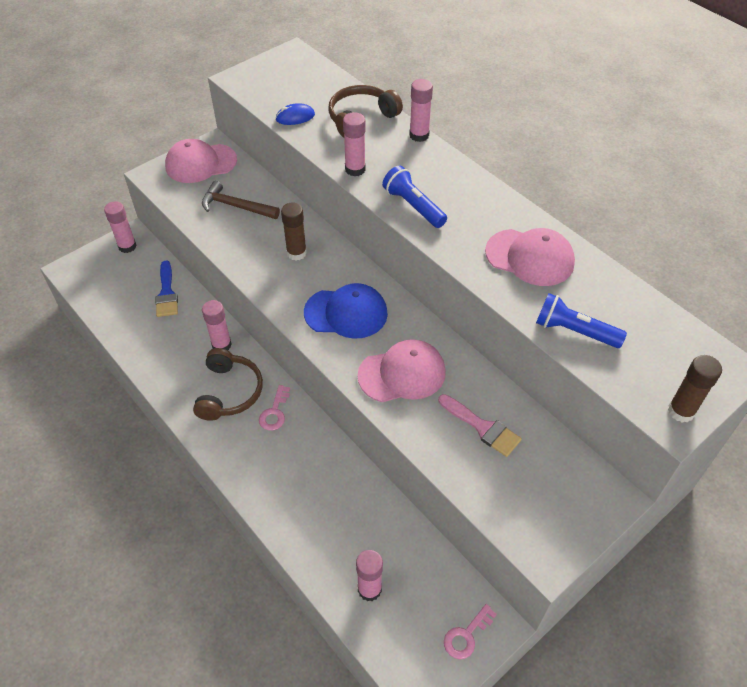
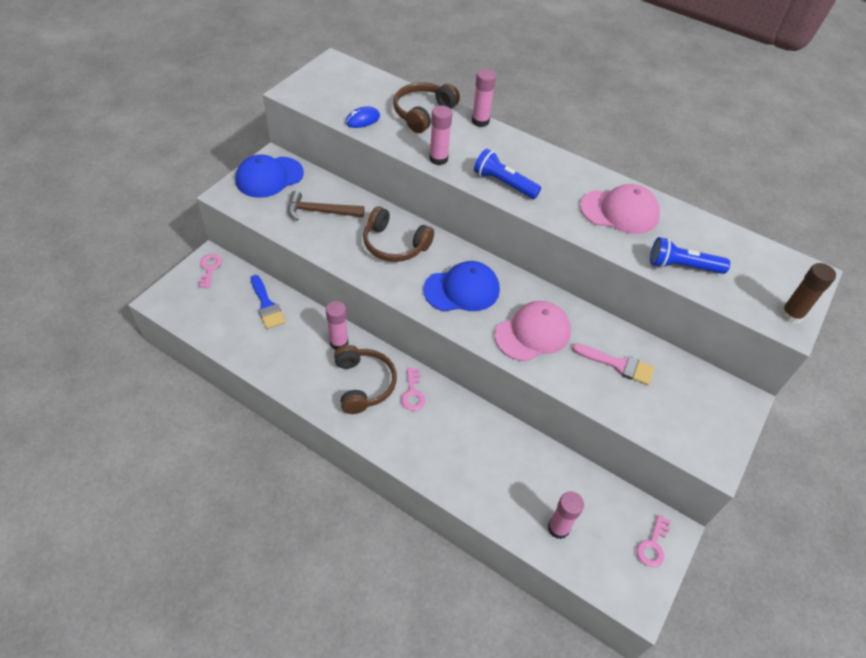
camera: 20 degrees left, 0 degrees up
(127, 246) = (209, 268): pink glue stick -> pink key
(201, 163) = (269, 177): pink cap -> blue cap
(296, 253) = (394, 244): brown glue stick -> brown headphones

